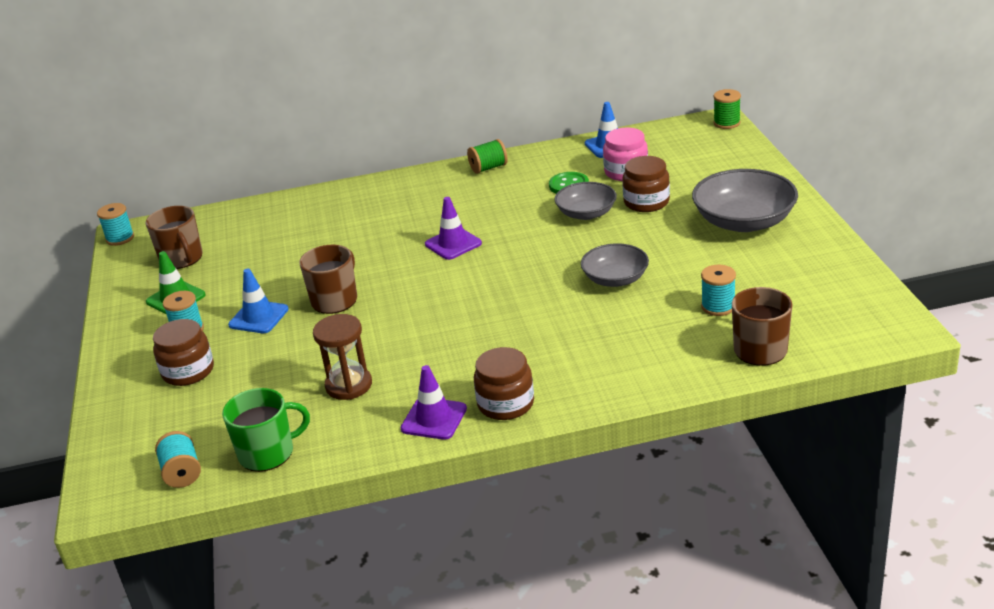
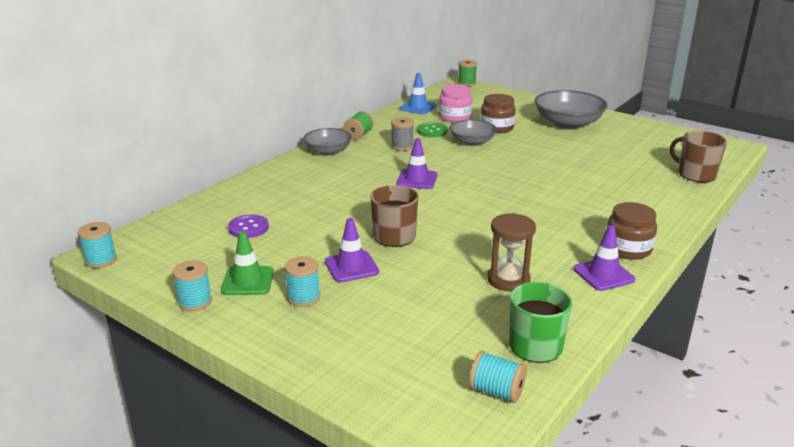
camera: 45 degrees left, 5 degrees down
(182, 258) = (199, 254): brown mug -> none
(188, 371) = (360, 323): brown jar -> none
(246, 246) = (248, 228): none -> purple button
(258, 317) = (351, 267): blue traffic cone -> purple traffic cone
(506, 196) = (402, 146): none -> grey spool
(615, 279) = (556, 167): grey bowl -> grey bowl (328, 151)
(718, 306) = (636, 163): turquoise spool -> turquoise spool (195, 302)

